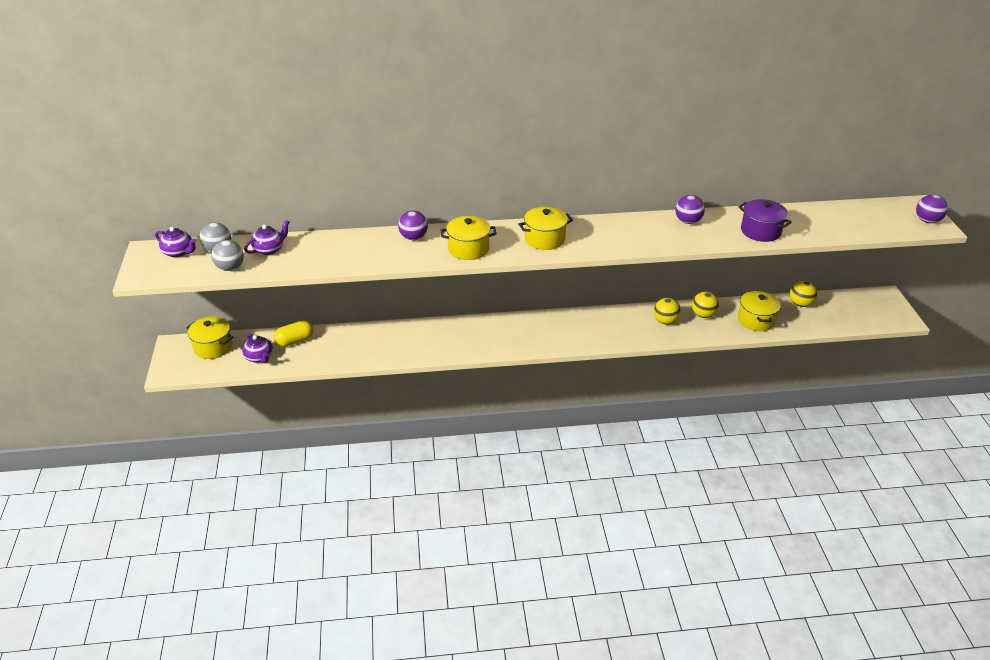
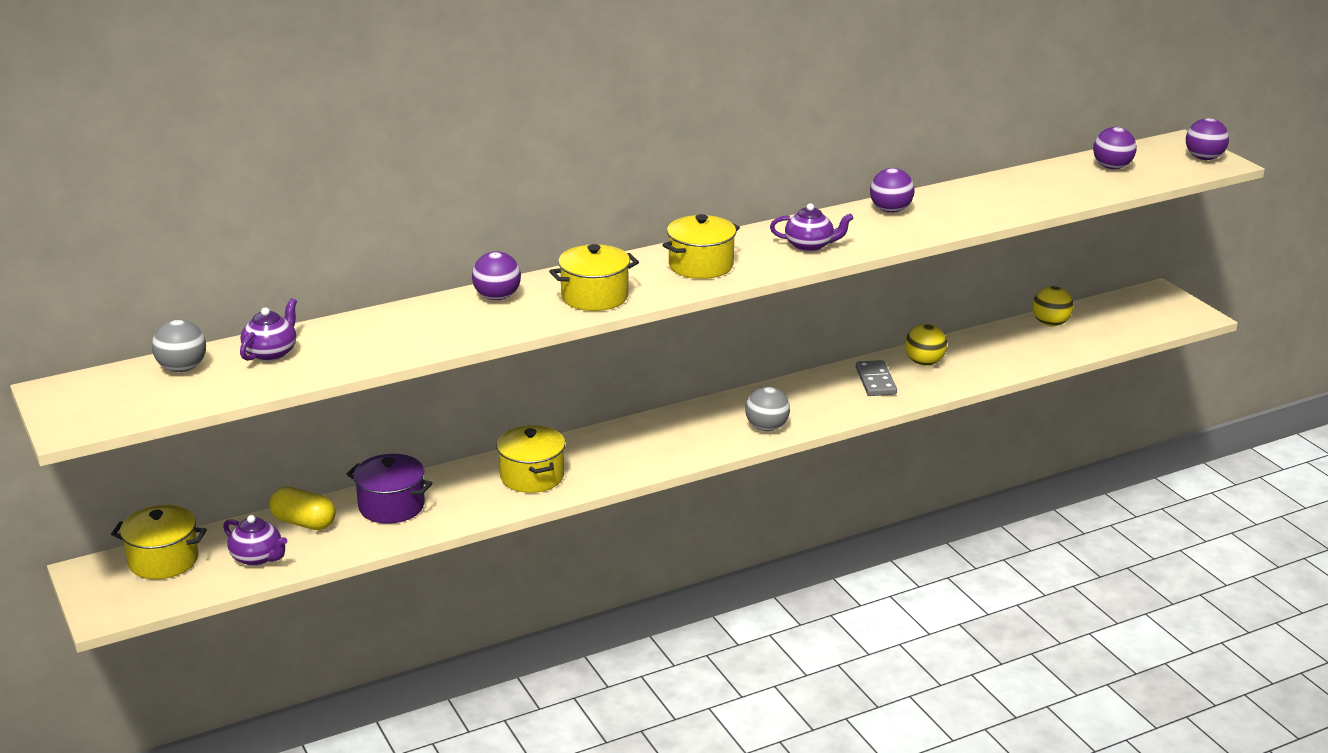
camera: 20 degrees left, 10 degrees down
(178, 252) = (115, 384): purple teapot -> purple teapot (810, 246)
(230, 268) = (224, 388): grey ball -> grey ball (766, 428)
(294, 341) = (304, 523): yellow capsule -> yellow capsule turned 75 degrees clockwise
(665, 321) = (875, 381): yellow ball -> grey domino
(756, 320) = (1002, 355): yellow pot -> yellow pot (532, 476)
(760, 231) = (998, 205): purple pot -> purple pot (391, 506)
(857, 216) = (1112, 167): none -> purple ball

